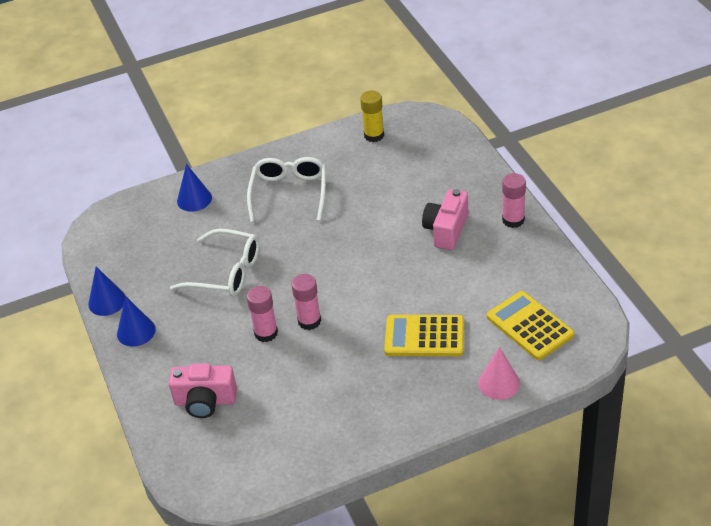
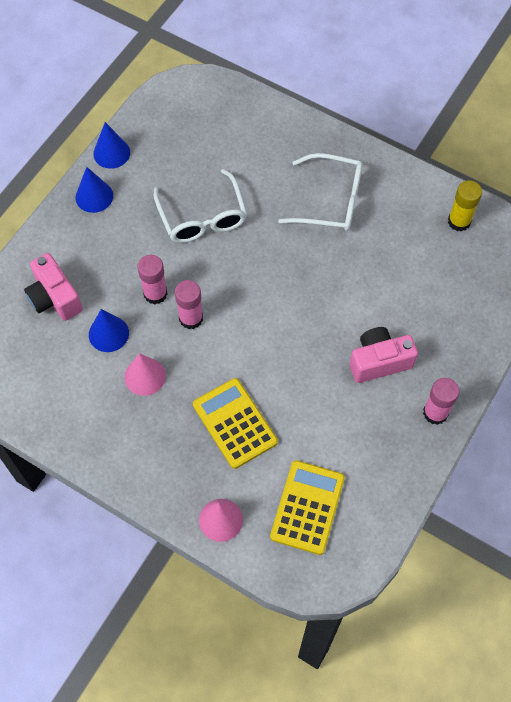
camera: 50 degrees right, 20 degrees up
(194, 199) = (269, 134): blue cone -> blue cone (108, 333)
(289, 192) = (332, 201): white glasses -> white glasses turned 45 degrees clockwise
(334, 374) = (145, 376): none -> pink cone

